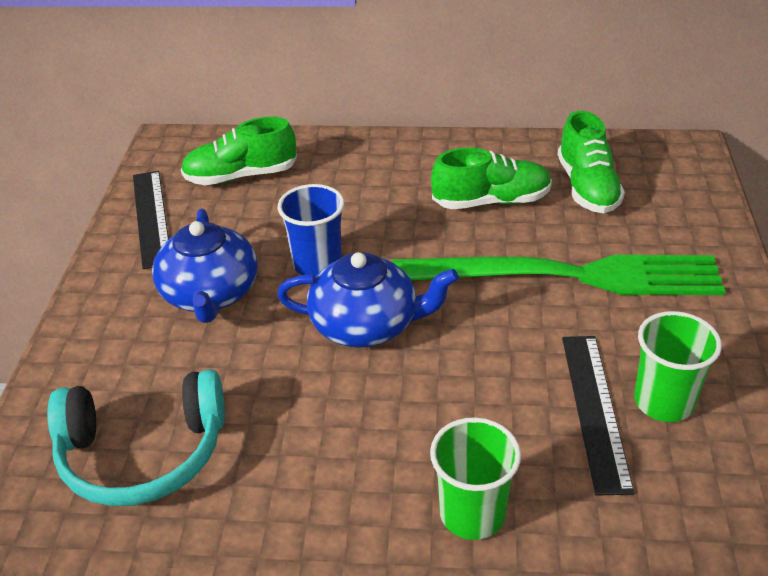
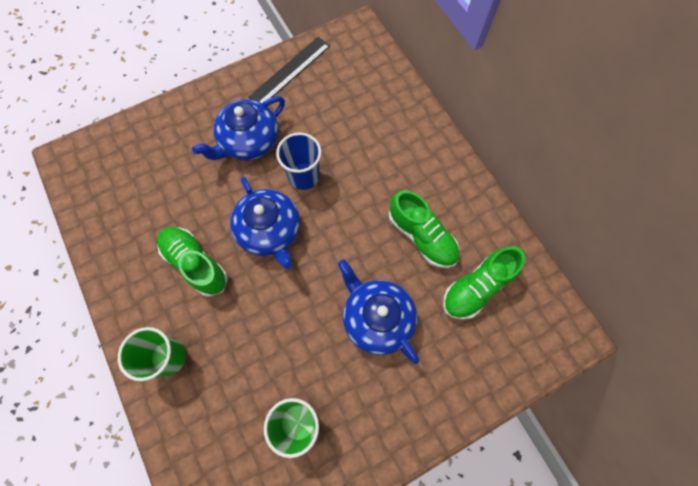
camera: 55 degrees right, 30 degrees up
(143, 453) = (132, 187): turquoise headphones -> none
(241, 176) = (354, 88): green shoe -> green shoe (196, 263)
(568, 276) = (377, 318): green fork -> blue teapot
(595, 410) = (271, 386): black ruler -> none

